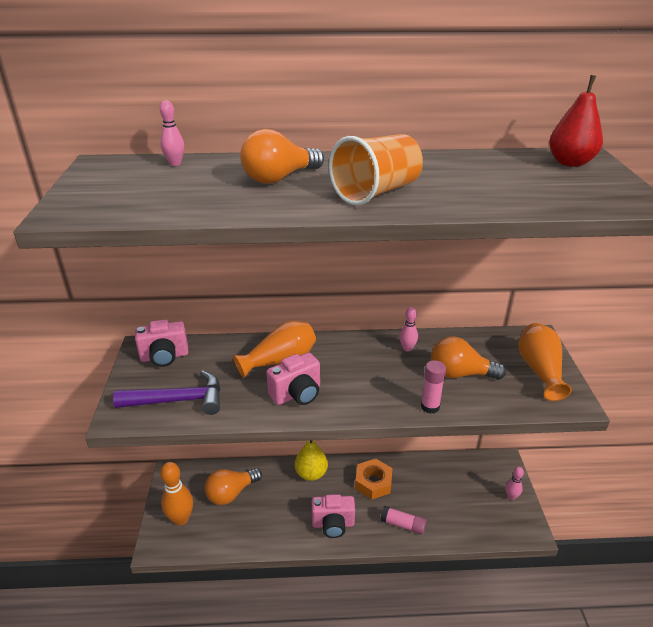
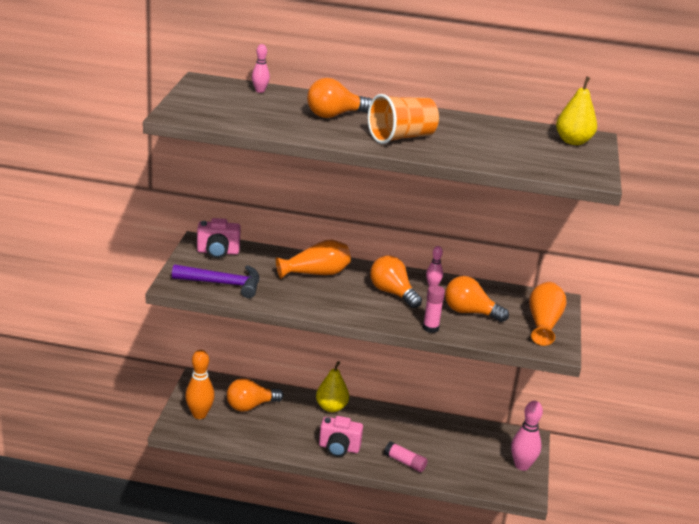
camera: 10 degrees right, 5 degrees down
(297, 394) = (322, 298): pink camera -> none
(370, 367) = (392, 293): none -> orange light bulb
(373, 482) = (389, 426): orange nut -> none
(511, 496) = (522, 465): pink bowling pin -> pink bowling pin, size x1.82
(570, 163) = (573, 141): red pear -> yellow pear

